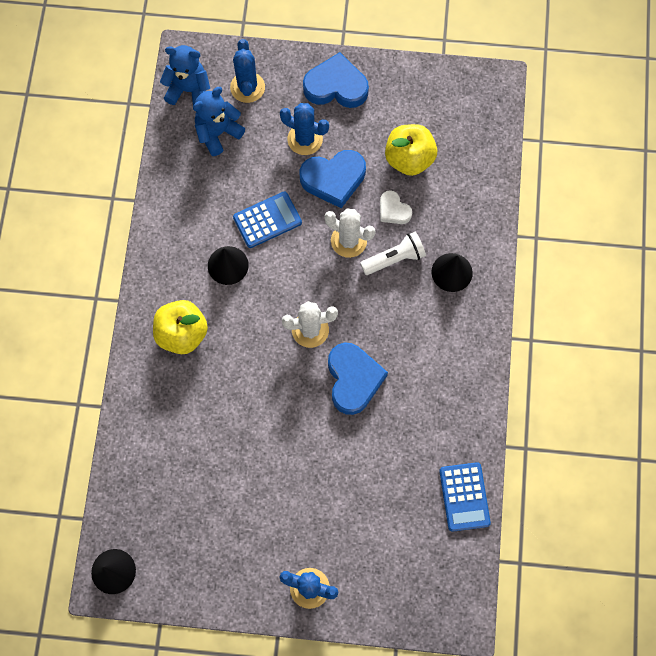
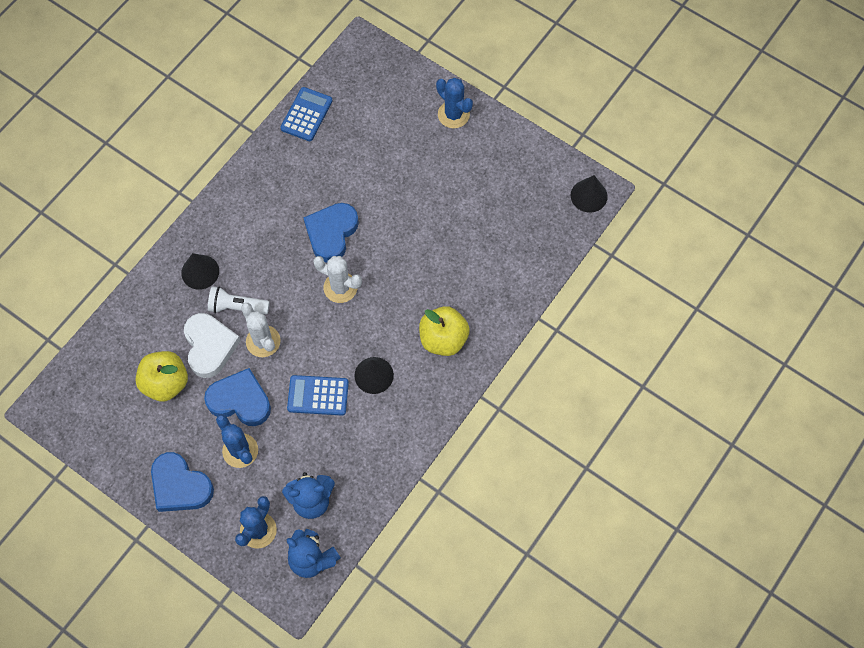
camera: 150 degrees left, 5 degrees down
(393, 210) = (209, 346): white heart -> white heart, size x1.79

